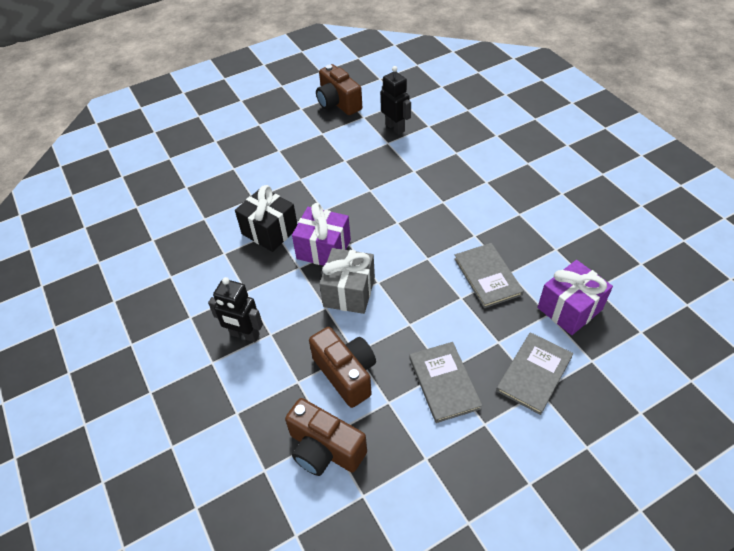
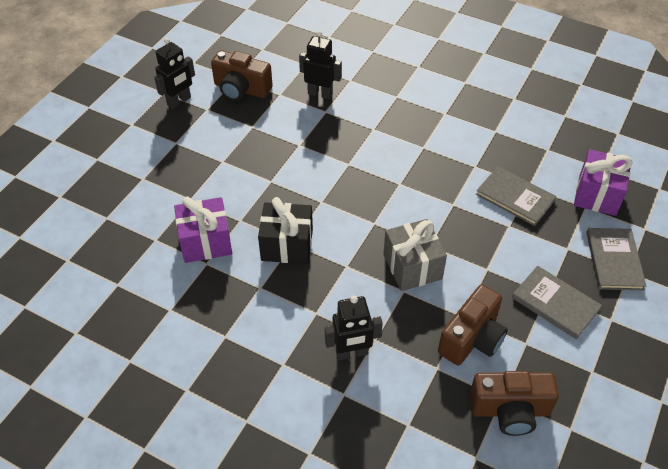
camera: 35 degrees left, 0 degrees up
(287, 96) = (179, 101): none -> black robot
(323, 249) = (354, 238): purple gift -> purple gift (205, 242)
(346, 373) = (472, 338): brown camera -> brown camera turned 105 degrees clockwise

